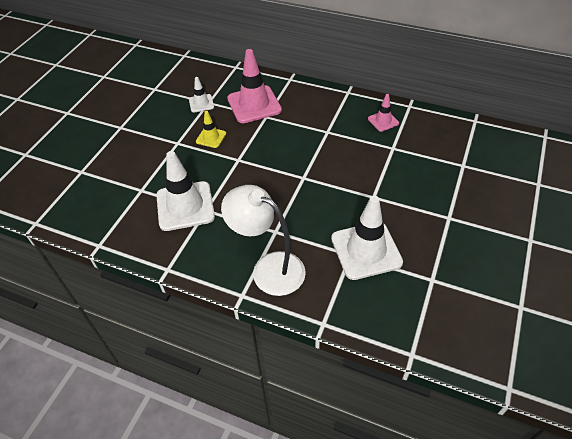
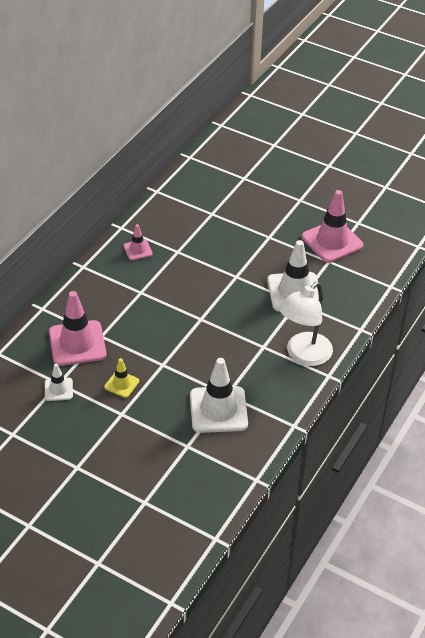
camera: 85 degrees left, 5 degrees down
(469, 280) = (332, 241): none -> pink traffic cone

